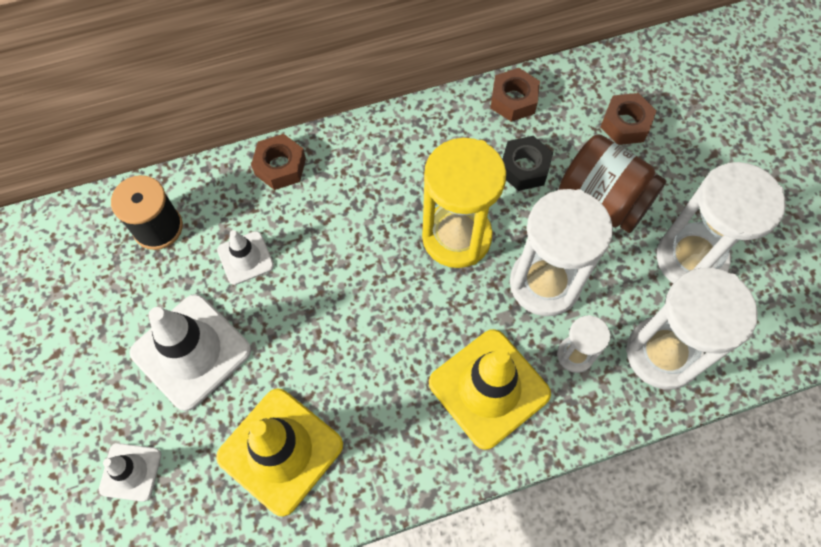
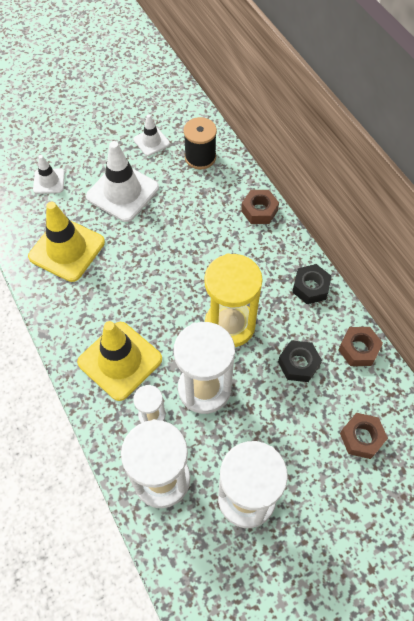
camera: 80 degrees right, 5 degrees down
(245, 258) = (189, 206): white traffic cone -> white traffic cone (151, 141)
(417, 131) = (310, 287): none -> black nut
(602, 201) = (283, 425): brown jar -> none

